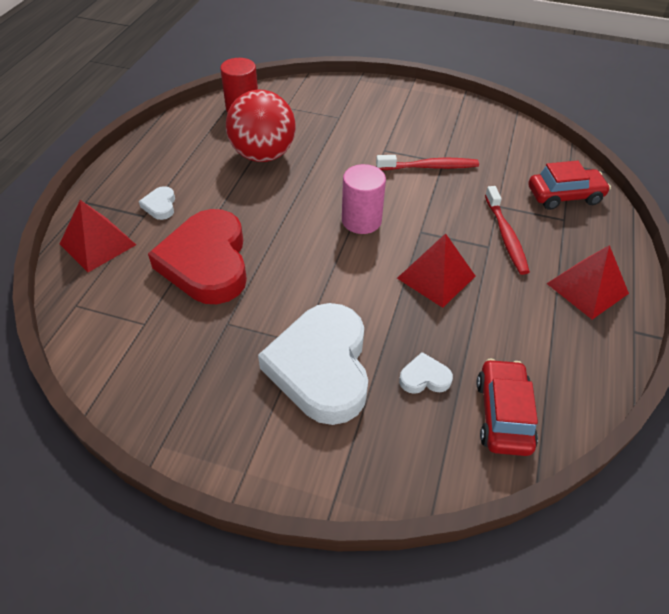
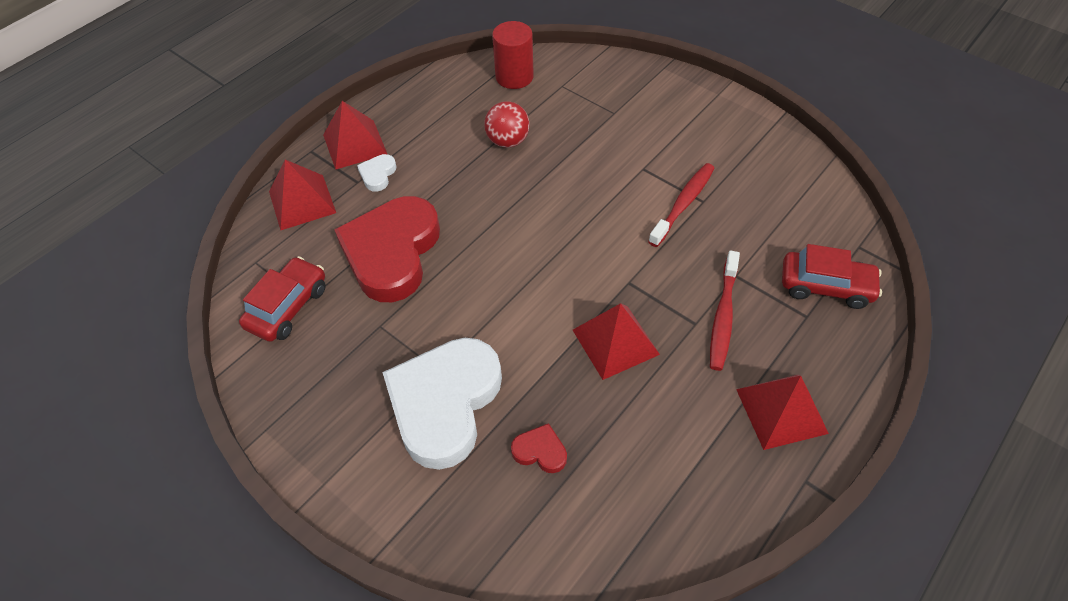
camera: 25 degrees right, 5 degrees up
(125, 187) = (354, 144): none -> red pyramid
(263, 155) = (508, 141): red ball -> red ball, size x0.59
(361, 220) = (571, 250): pink cylinder -> none
(424, 377) = (540, 451): white heart -> red heart
(429, 167) = (683, 204): red toothbrush -> red toothbrush turned 75 degrees counterclockwise
(503, 414) = (599, 520): red car -> red car (288, 307)

